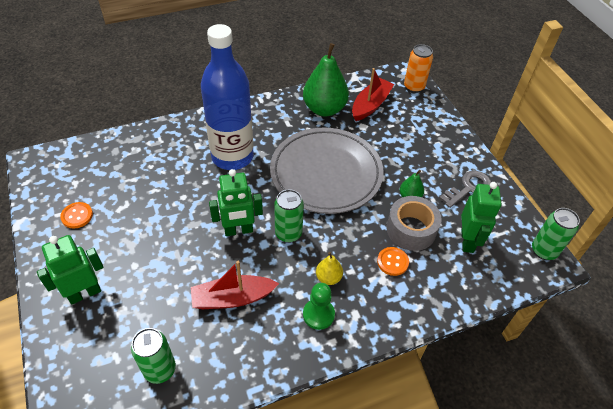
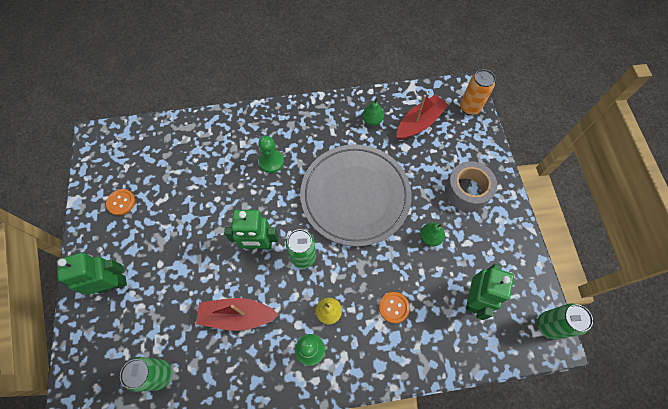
camera: 15 degrees right, 15 degrees up
(232, 156) = (271, 162): blue bottle -> green pawn
(324, 109) = (372, 120): green pear -> green pear, size x0.47
(411, 229) = (421, 275): grey tape -> grey tape (467, 191)
(468, 188) = (492, 238): grey key -> none

